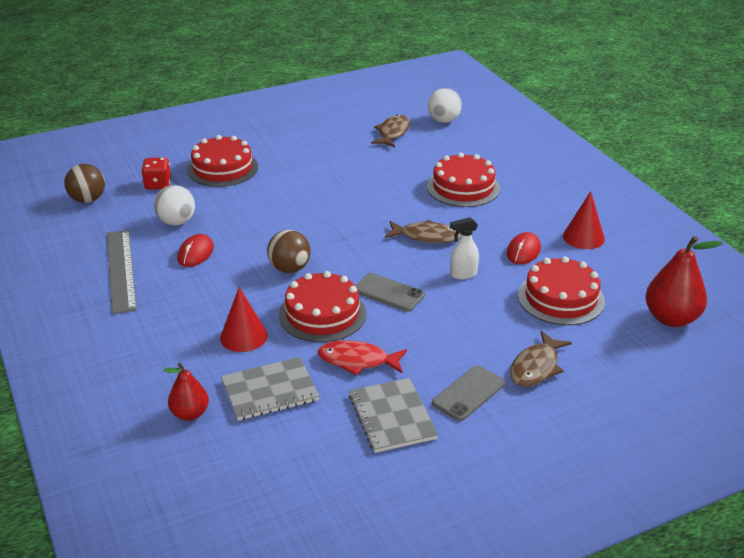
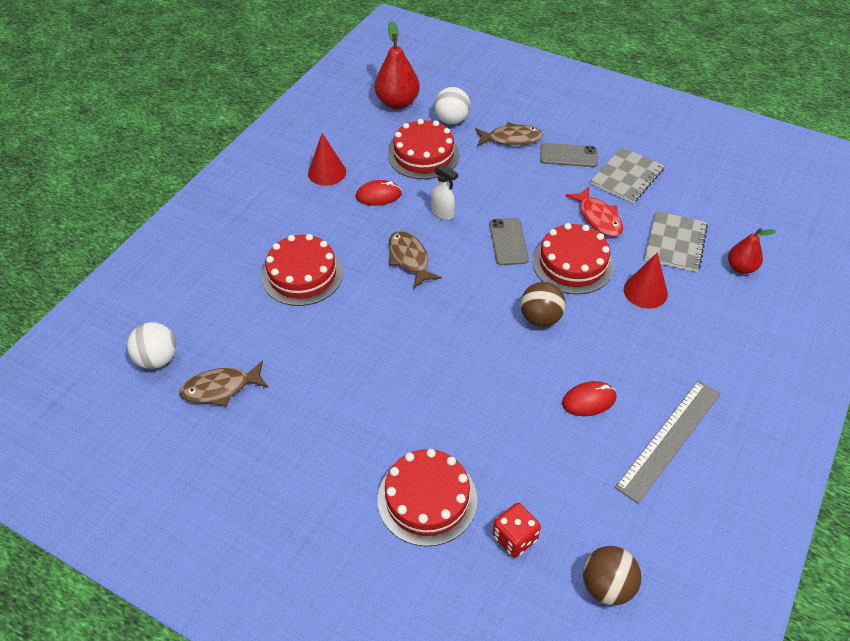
camera: 125 degrees left, 15 degrees up
(176, 222) = (560, 457): white ball -> white ball (451, 120)
(270, 390) = (675, 243): grey notebook -> grey notebook turned 75 degrees clockwise

